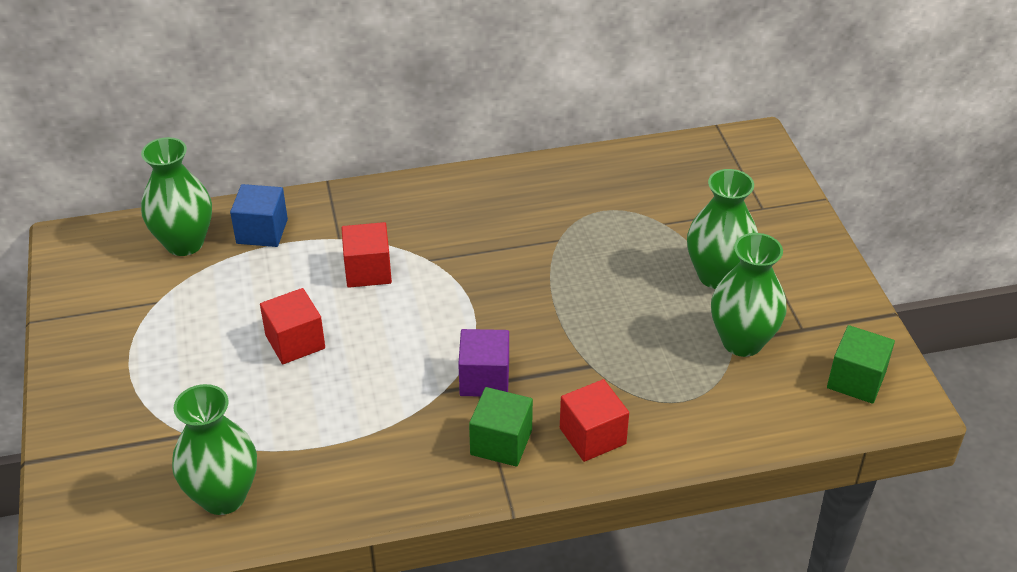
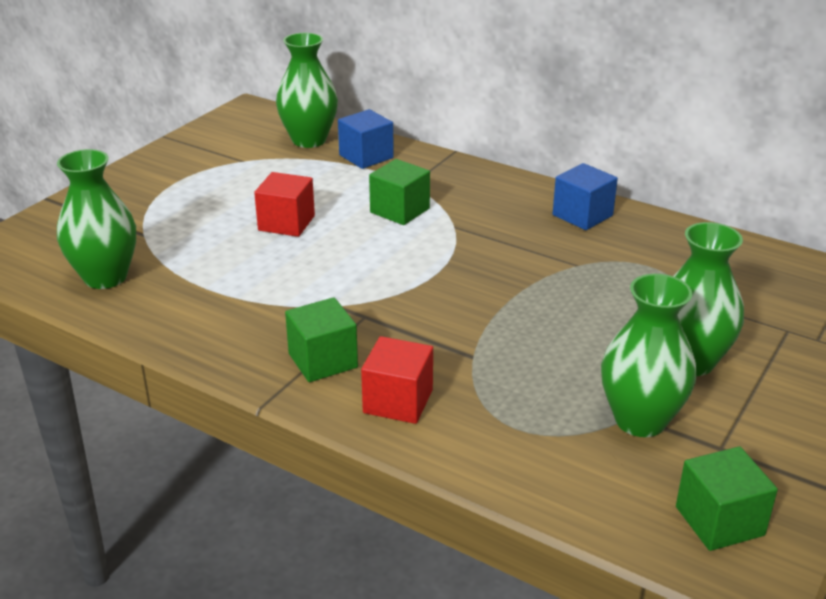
camera: 45 degrees right, 10 degrees down
(368, 271) = (400, 210): red cube -> green cube
(484, 379) = (376, 315): purple cube -> none
(506, 190) = (582, 215): none -> blue cube

